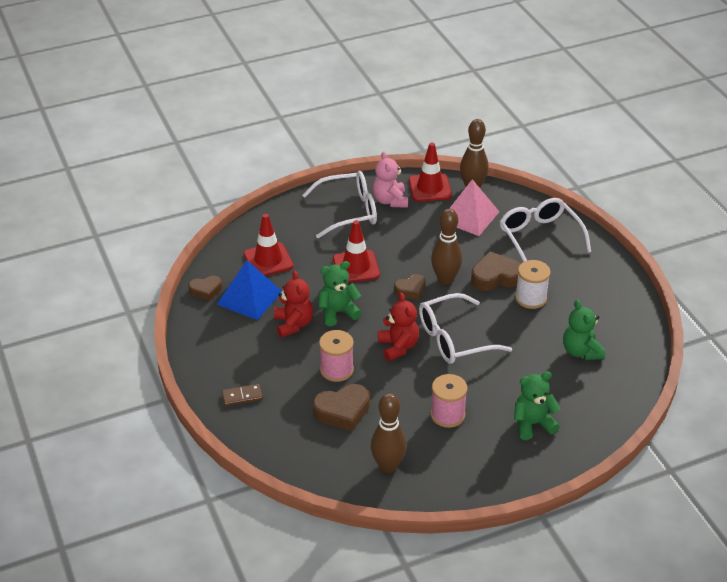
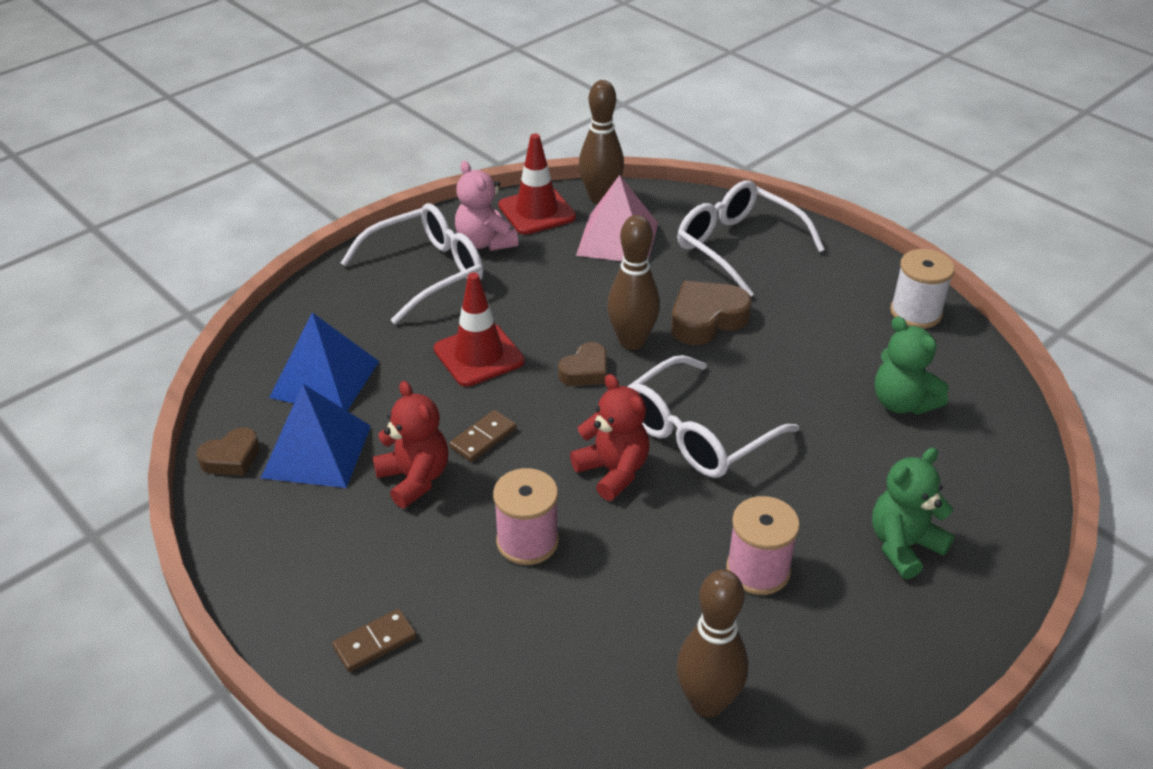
camera: 20 degrees left, 0 degrees up
(268, 260) = (324, 379): red traffic cone -> blue pyramid
(338, 312) = (483, 438): green teddy bear -> brown domino
(342, 411) = (574, 617): brown heart -> none
(530, 298) = (777, 339): white spool -> white spool (915, 312)

